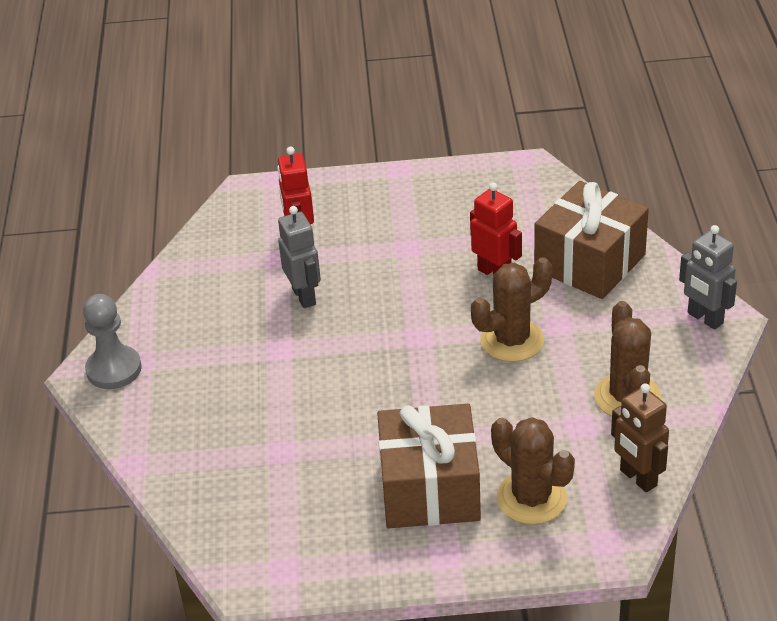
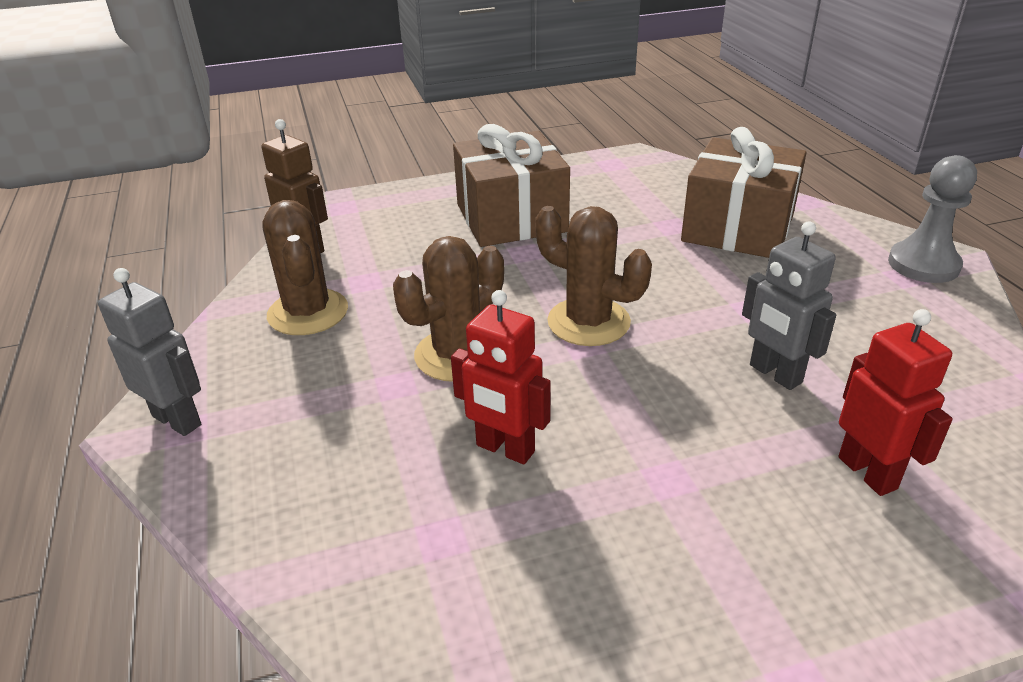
camera: 165 degrees right, 5 degrees down
(531, 498) = (412, 223): brown cactus -> brown cactus (588, 322)
(589, 262) = (346, 492): brown gift -> brown gift (738, 228)

